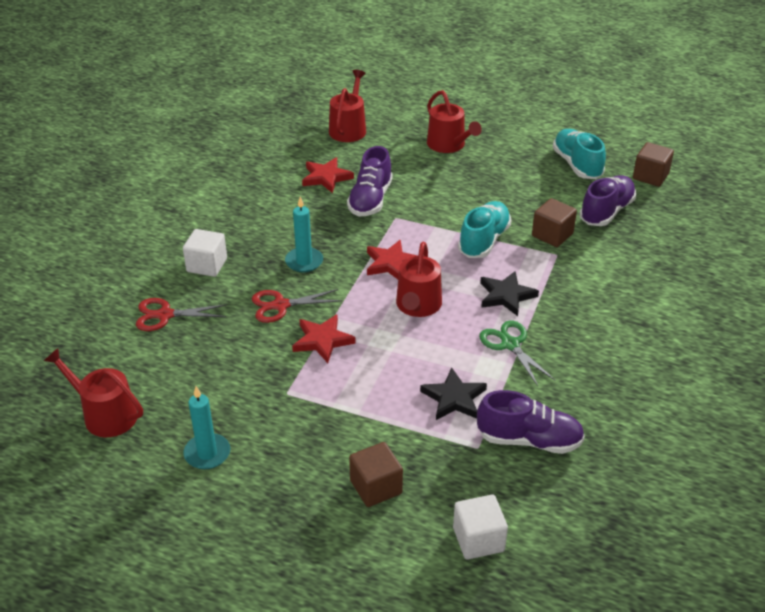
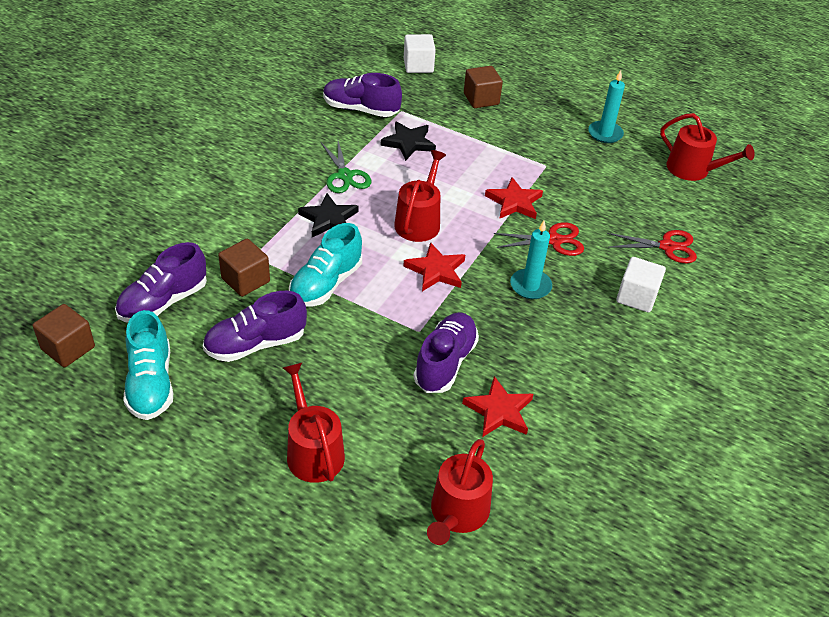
camera: 175 degrees left, 5 degrees up
(518, 194) = (255, 344): none -> purple shoe

